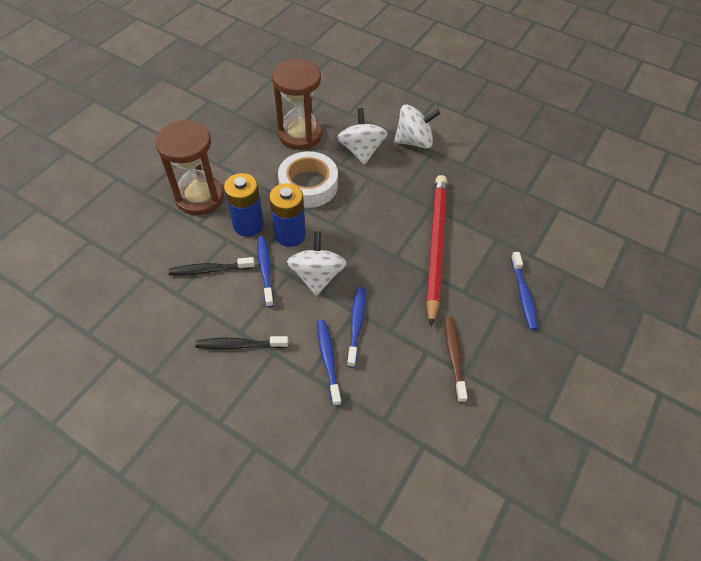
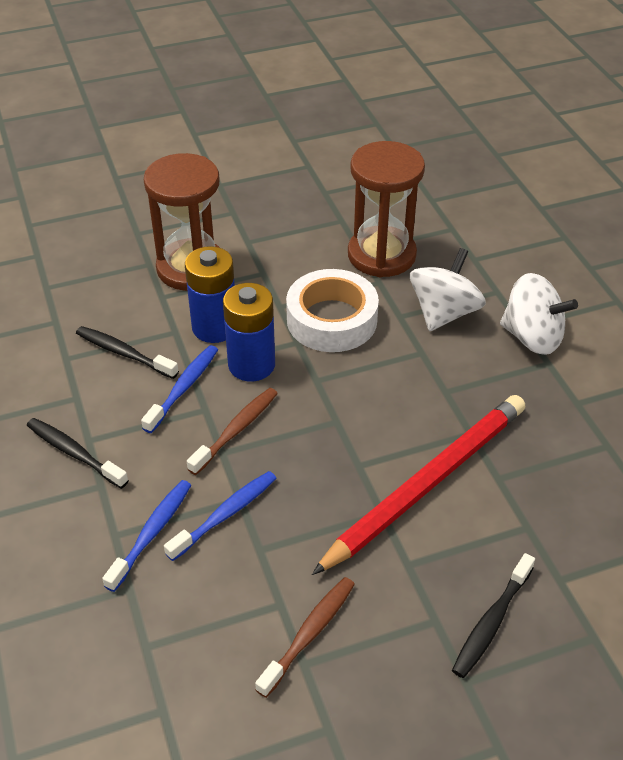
camera: 40 degrees right, 10 degrees down
(317, 276) = (236, 430): white spinning top -> brown toothbrush
(523, 295) = (491, 622): blue toothbrush -> black toothbrush

